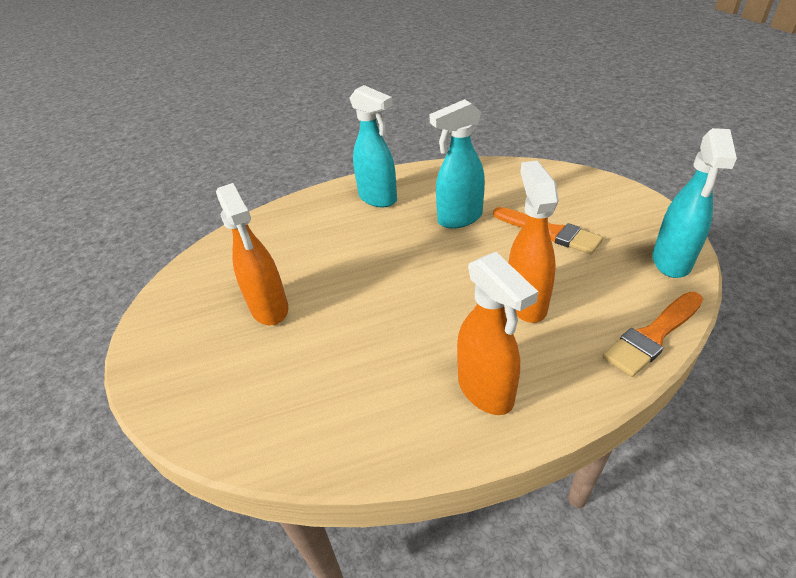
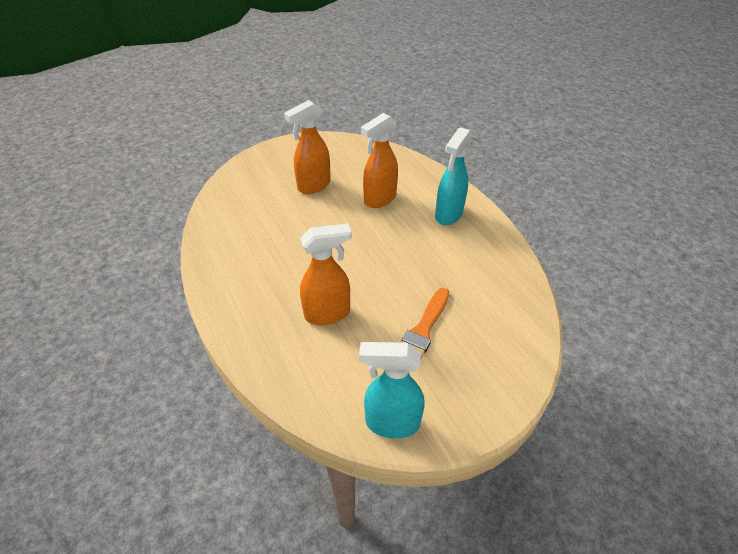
camera: 75 degrees right, 5 degrees up
(459, 219) = (430, 268): turquoise spray bottle -> none
(486, 391) = (245, 294): orange spray bottle -> orange spray bottle (379, 199)
(653, 336) = (295, 393): orange brush -> none

